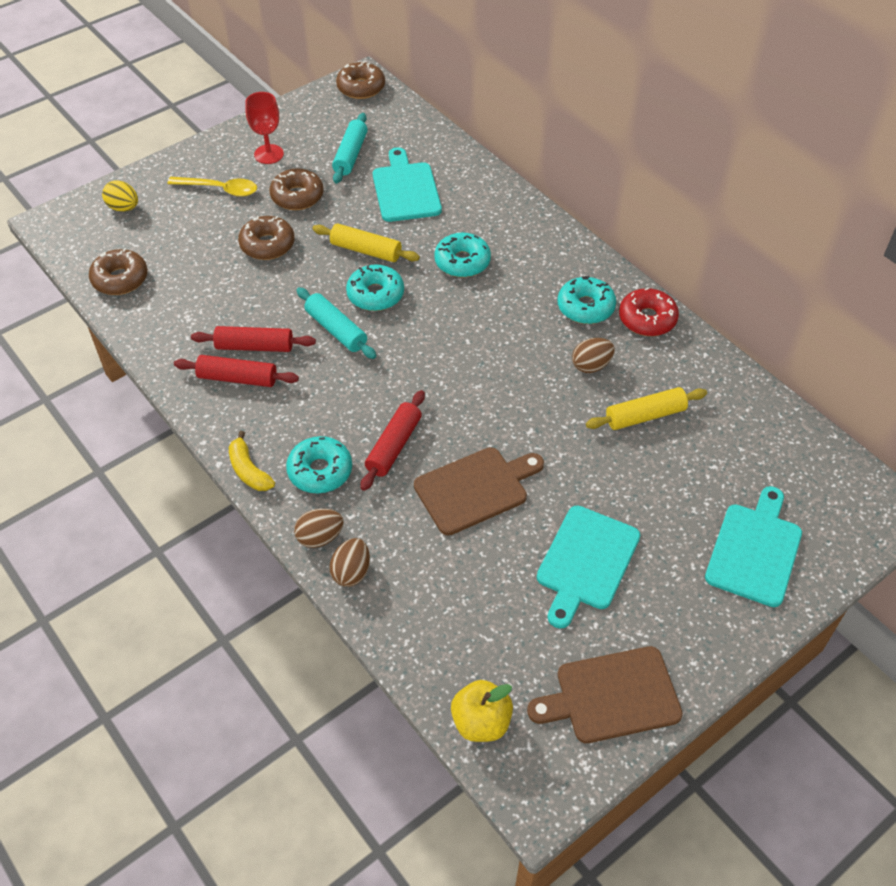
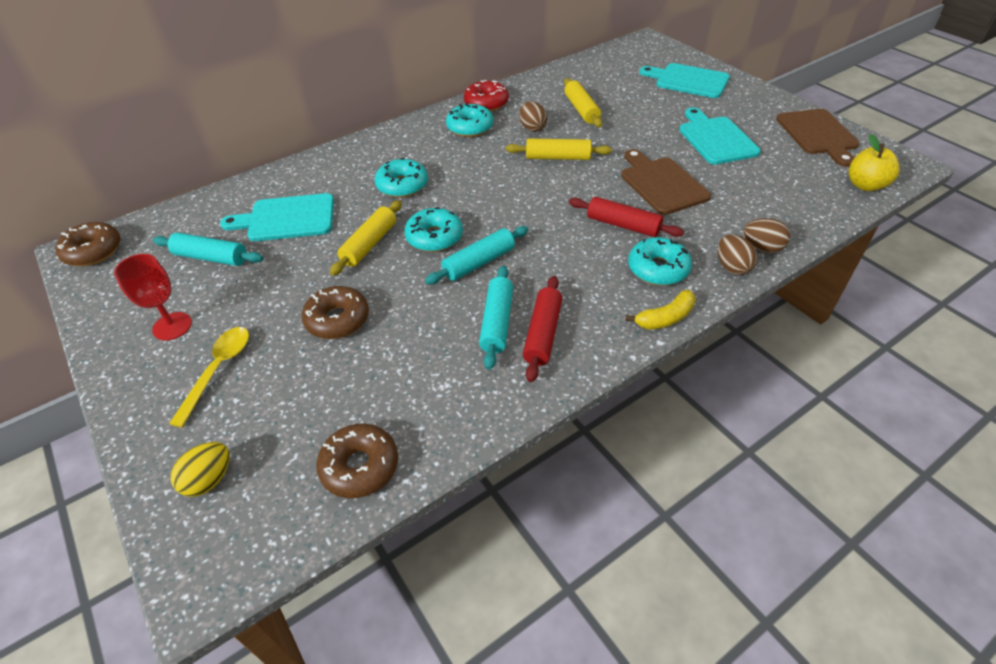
camera: 85 degrees left, 5 degrees down
(254, 346) = (497, 322): red rolling pin -> turquoise rolling pin
(297, 196) = (263, 298): brown donut -> none
(525, 390) = (557, 157): none -> yellow rolling pin
(586, 562) = (716, 139): turquoise cutting board -> turquoise cutting board turned 135 degrees counterclockwise

